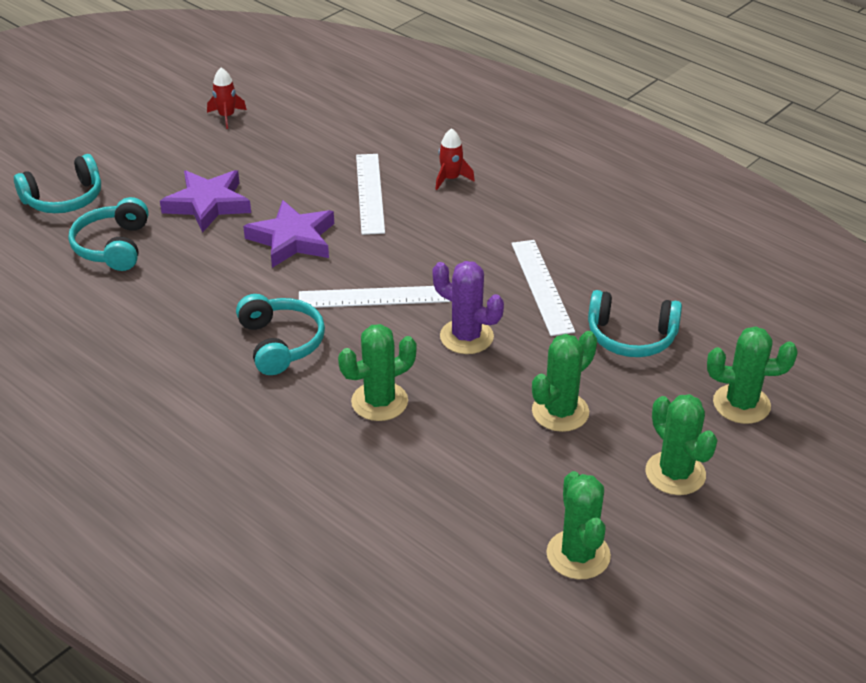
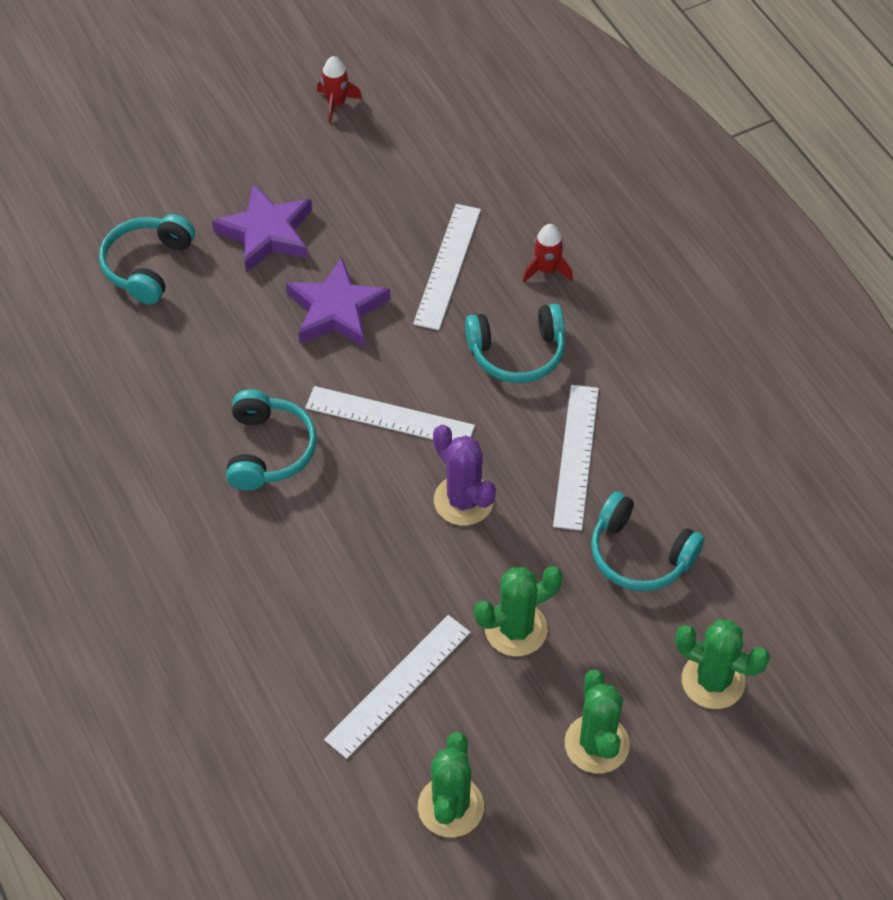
camera: 20 degrees right, 15 degrees up
(64, 199) = (120, 182): turquoise headphones -> turquoise headphones (517, 353)
(379, 401) = (337, 557): green cactus -> none
(482, 478) = (398, 685): none -> white ruler

